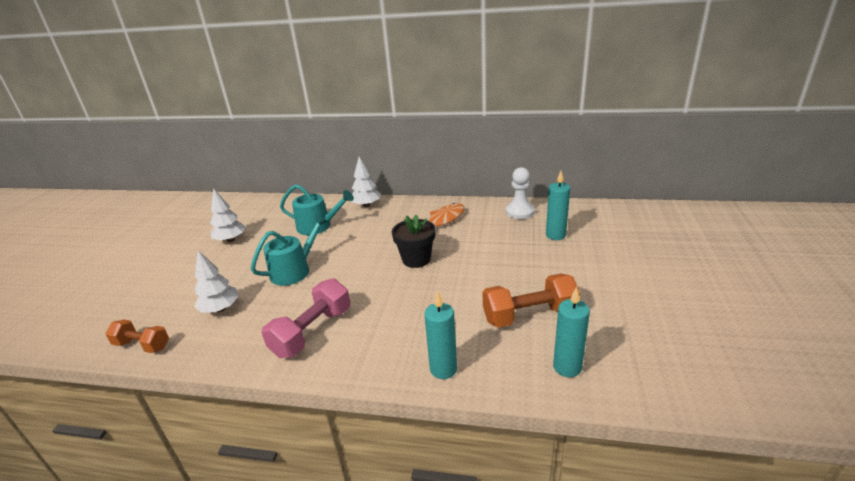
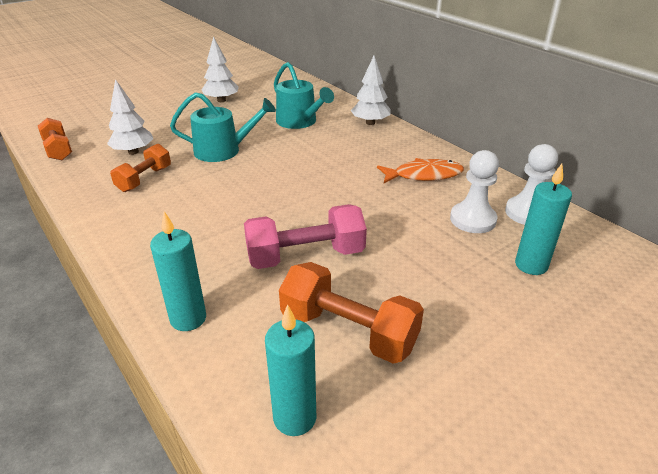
camera: 40 degrees right, 5 degrees up
(266, 320) = (144, 179): none -> orange dumbbell
(312, 332) = (155, 210): pink dumbbell -> pink dumbbell (305, 256)
(416, 259) = (332, 199): black flower pot -> none
(501, 229) = (472, 219): none -> white pawn

